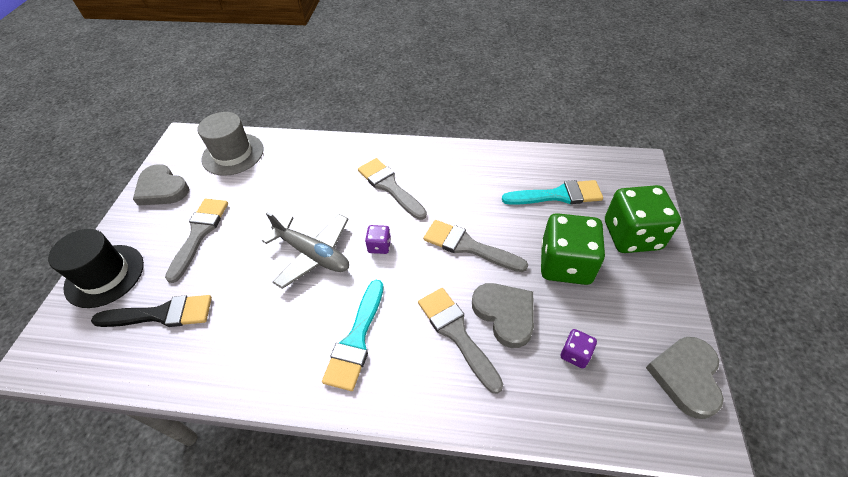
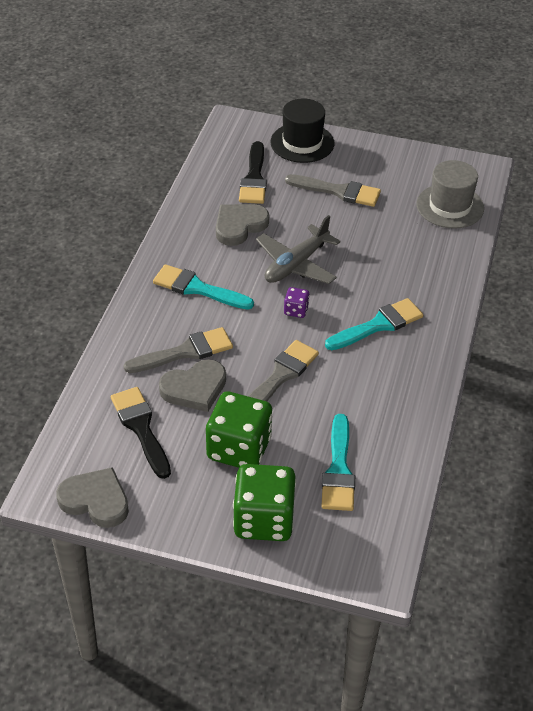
camera: 95 degrees right, 5 degrees down
(162, 189) = (403, 162): grey heart -> grey heart (239, 226)
(390, 187) = (378, 325): grey brush -> turquoise brush
(575, 354) = (141, 428): purple dice -> black brush

